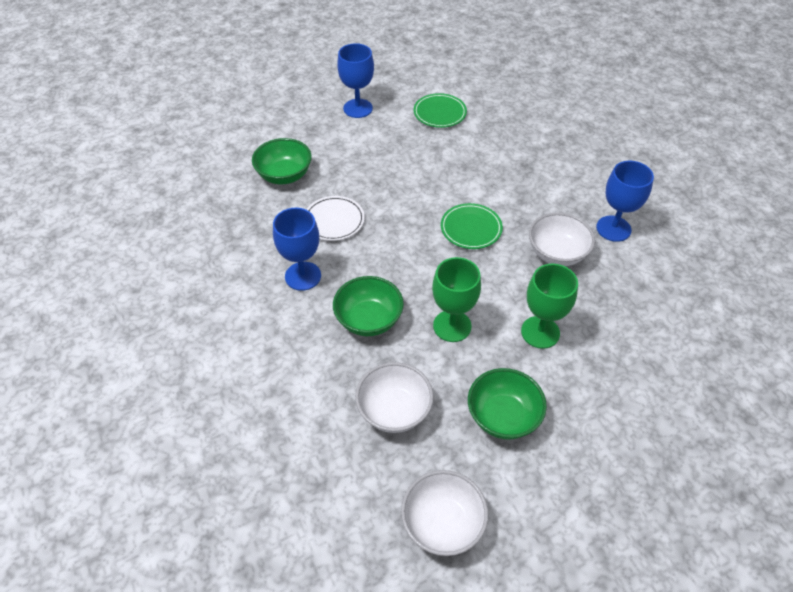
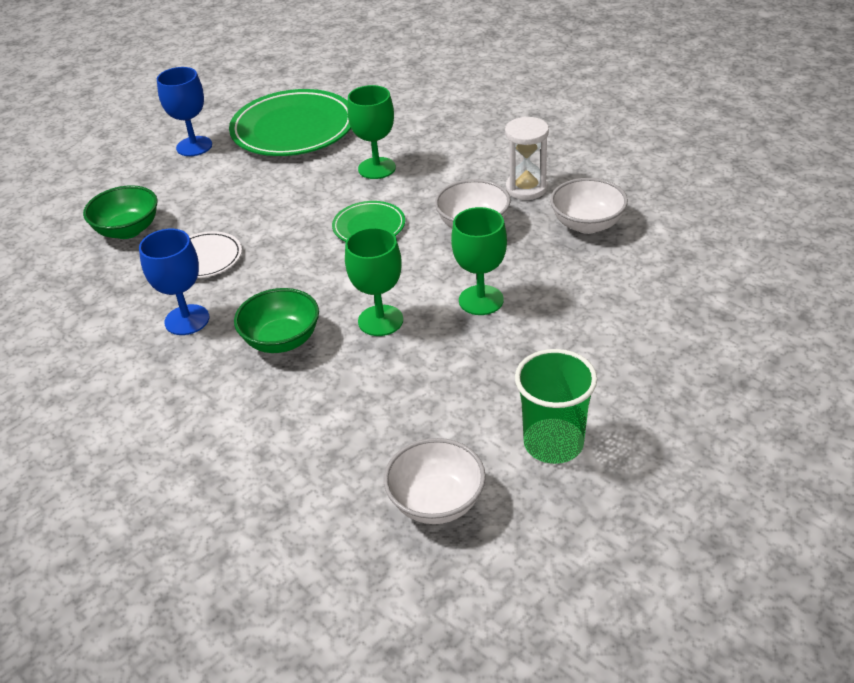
camera: 15 degrees left, 10 degrees down
(394, 410) = (343, 415): white bowl -> white bowl (587, 224)
(439, 113) = (293, 129): green plate -> green plate, size x1.97
(495, 171) = (377, 168): none -> green goblet
(503, 416) = (468, 386): green bowl -> none
(556, 499) = (553, 443): none -> green cup
(613, 228) = (526, 188): blue goblet -> white hourglass

